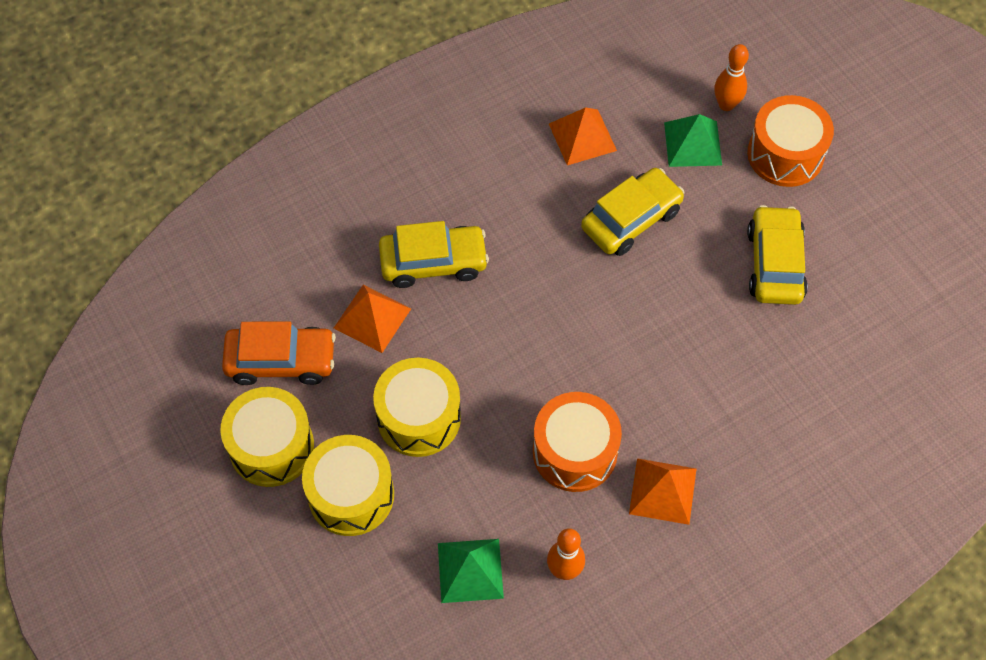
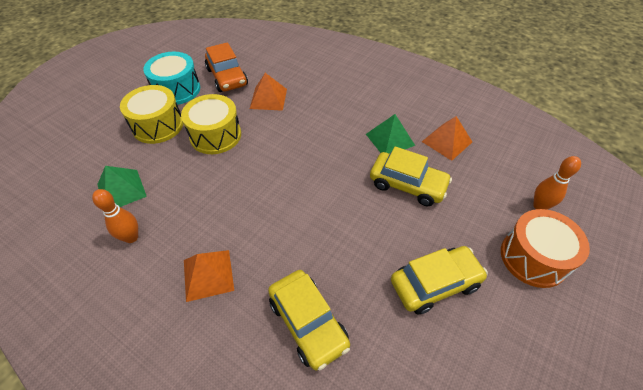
camera: 65 degrees right, 10 degrees down
(271, 447) = (177, 90): yellow drum -> turquoise drum
(433, 262) = (316, 109): yellow car -> yellow car (308, 322)
(575, 452) = (220, 213): orange drum -> none
(693, 143) = (491, 198): green pyramid -> green pyramid (390, 139)

